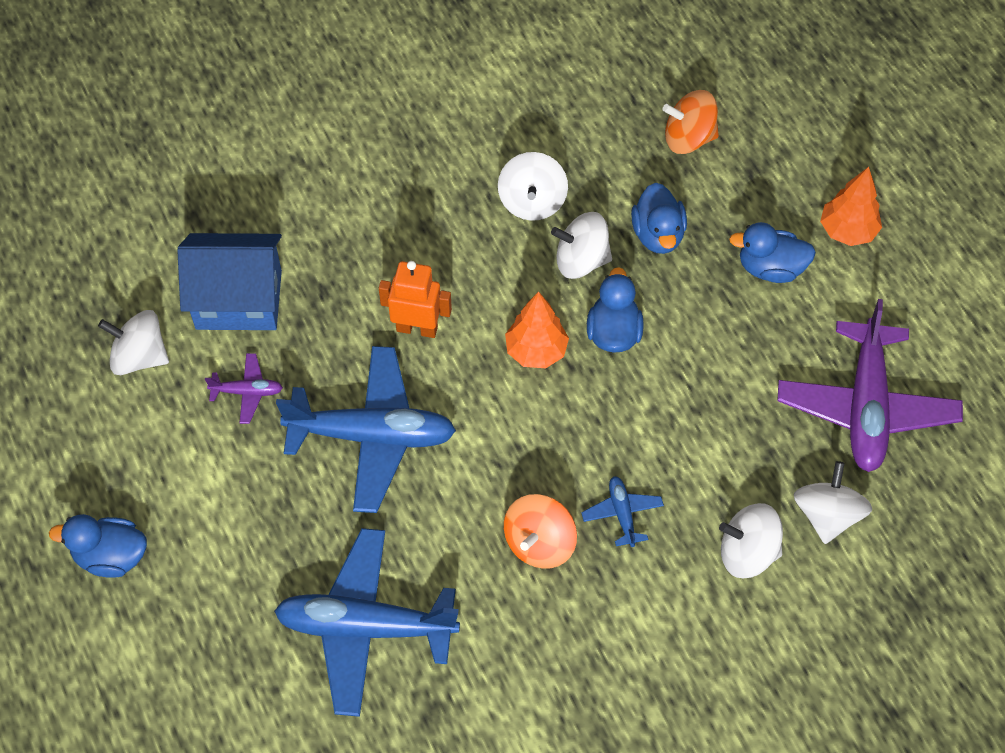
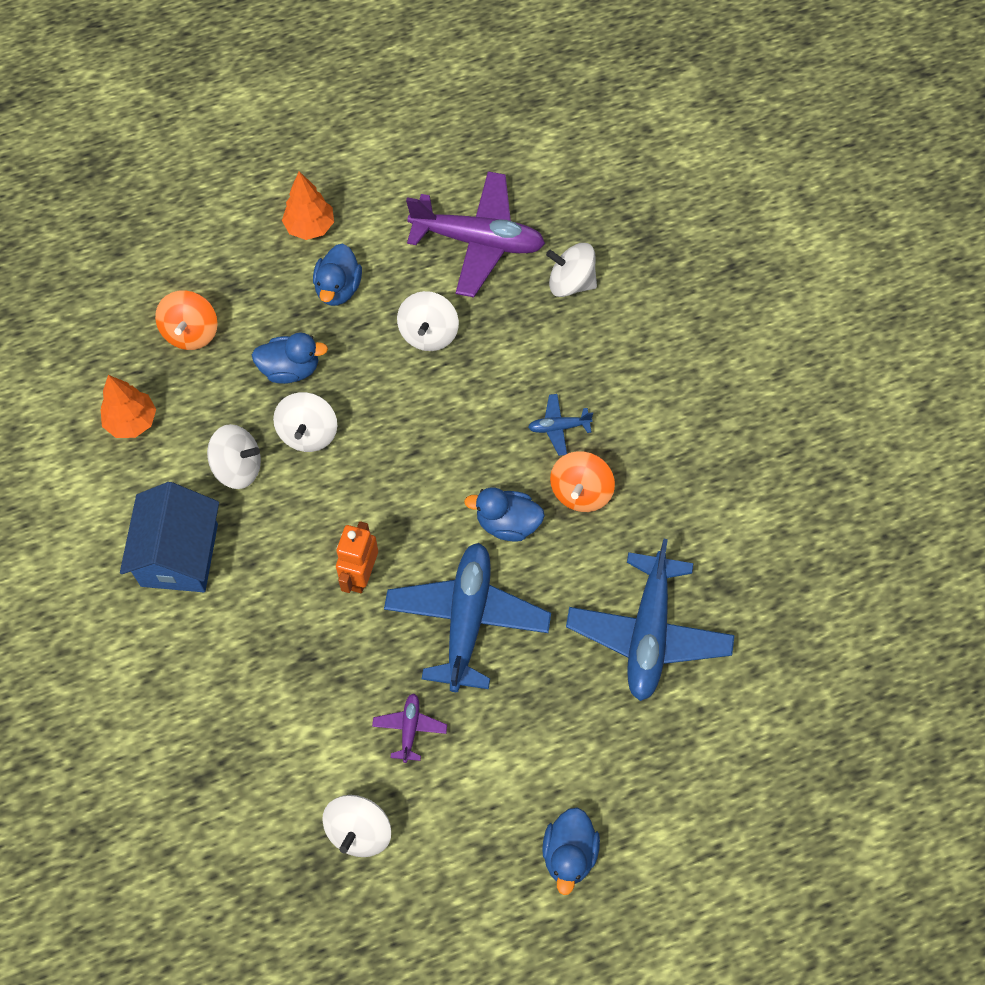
camera: 85 degrees left, 5 degrees up
(239, 300) = (307, 735): blue house -> blue house (179, 555)
(536, 351) = (397, 478): orange tree -> orange tree (132, 422)
(539, 543) = (581, 492): orange spinning top -> orange spinning top turned 75 degrees clockwise
(613, 332) = (386, 415): blue duck -> blue duck (507, 523)
(747, 553) = (599, 342): white spinning top -> white spinning top (428, 333)

